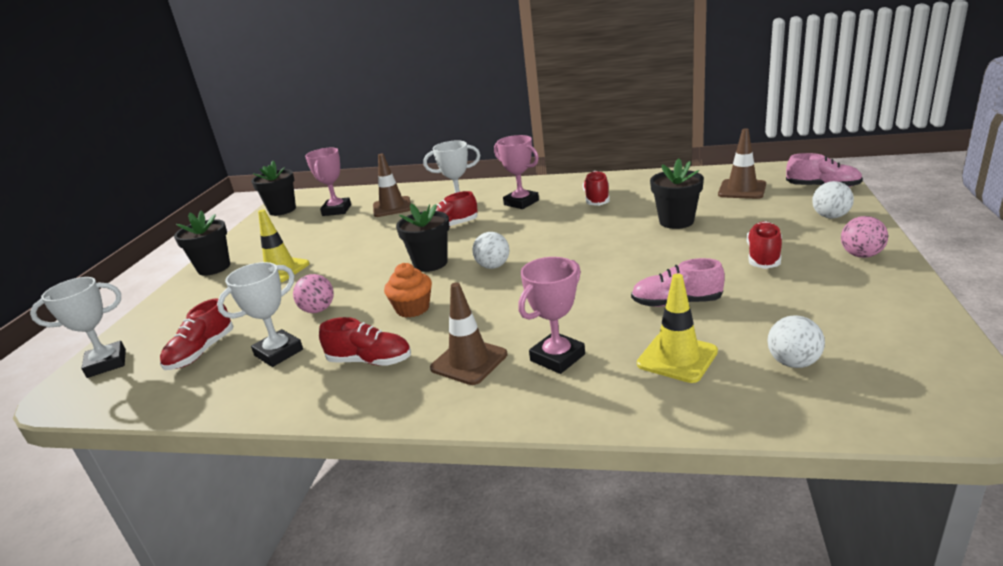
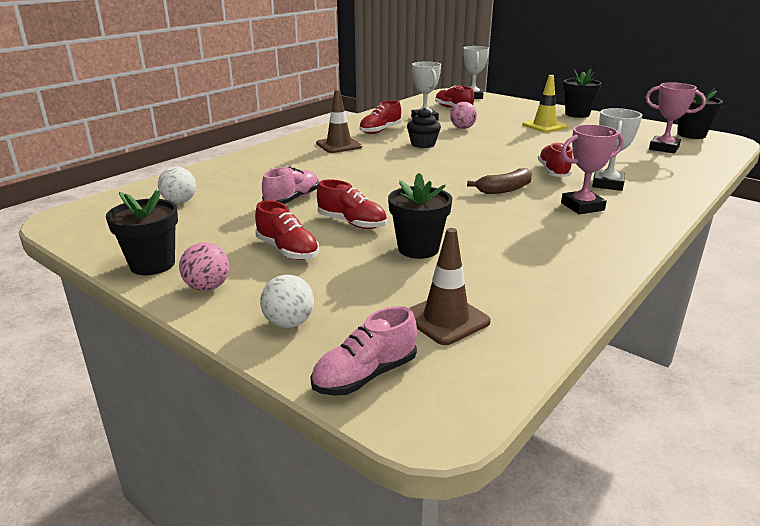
camera: 115 degrees right, 0 degrees up
(392, 207) = (644, 164): brown traffic cone -> none
(412, 308) = (423, 144): orange cupcake -> black cupcake
(430, 263) = (486, 157): black flower pot -> black flower pot (152, 264)
(493, 266) = (448, 170): white ball -> none
(518, 231) = (504, 189): none -> brown banana
(557, 357) = (303, 160): pink trophy -> none
(597, 199) = (541, 237): red shoe -> red shoe (352, 223)
(677, 358) = (244, 181): yellow traffic cone -> none

